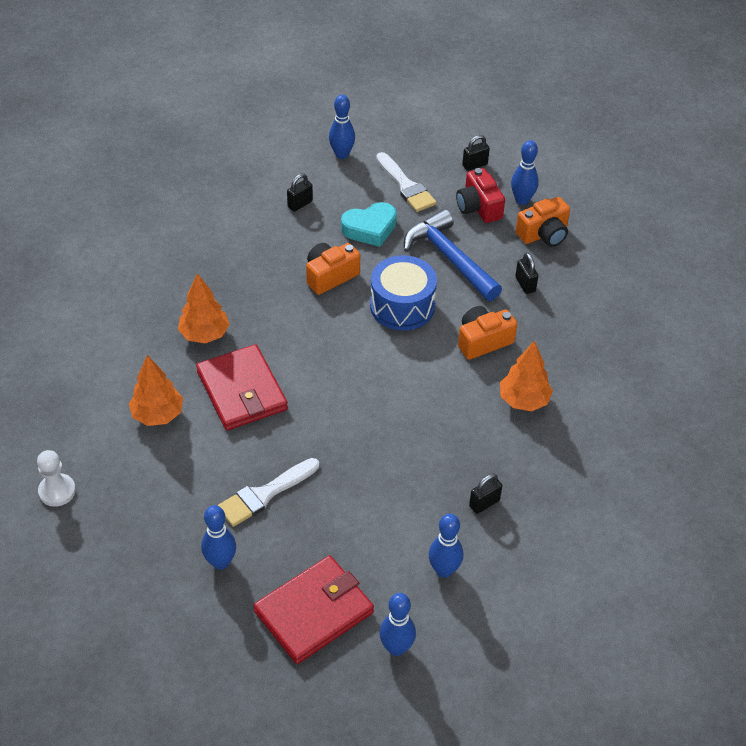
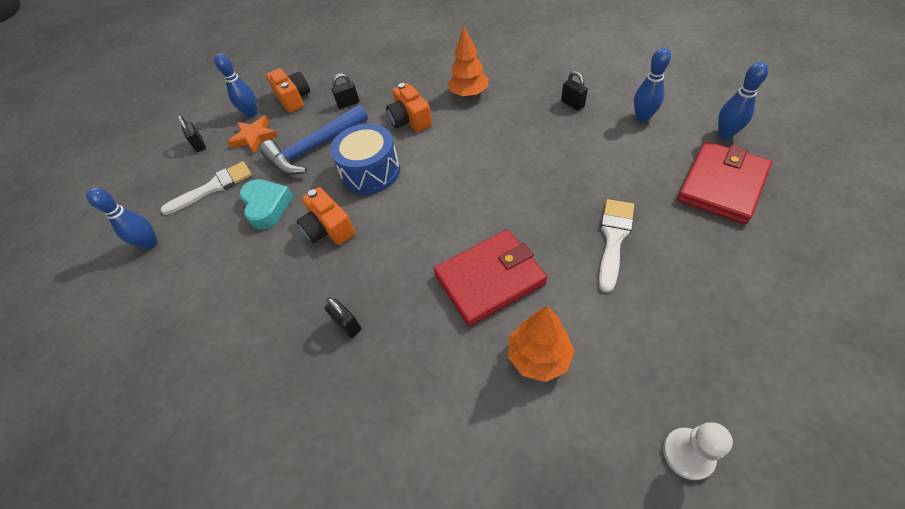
camera: 85 degrees left, 5 degrees up
(204, 334) = (412, 330): orange tree -> none
(220, 562) = (706, 259): blue bowling pin -> none
(264, 494) = (613, 238): white brush -> white brush turned 120 degrees counterclockwise
(300, 204) = (218, 270): black padlock -> black padlock (347, 325)
(314, 612) = (721, 185): red wallet -> red wallet turned 75 degrees clockwise
(478, 207) = (254, 137): red camera -> orange star

